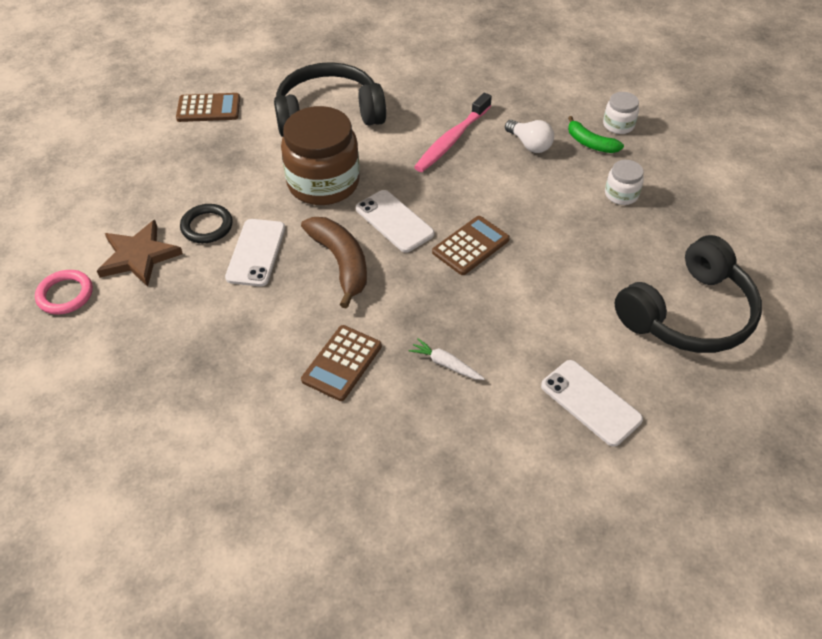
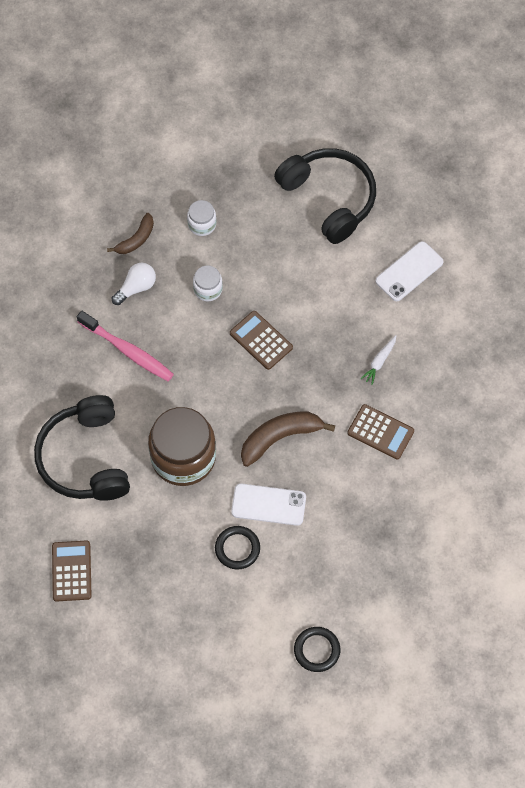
camera: 90 degrees left, 15 degrees up
(65, 295) = (317, 650): pink ring -> black ring
(139, 256) = (273, 599): brown star -> none
(394, 221) = (232, 398): white phone -> none
(590, 143) = (136, 239): green banana -> brown banana
(618, 125) = (112, 214): white jar -> white jar (208, 289)

